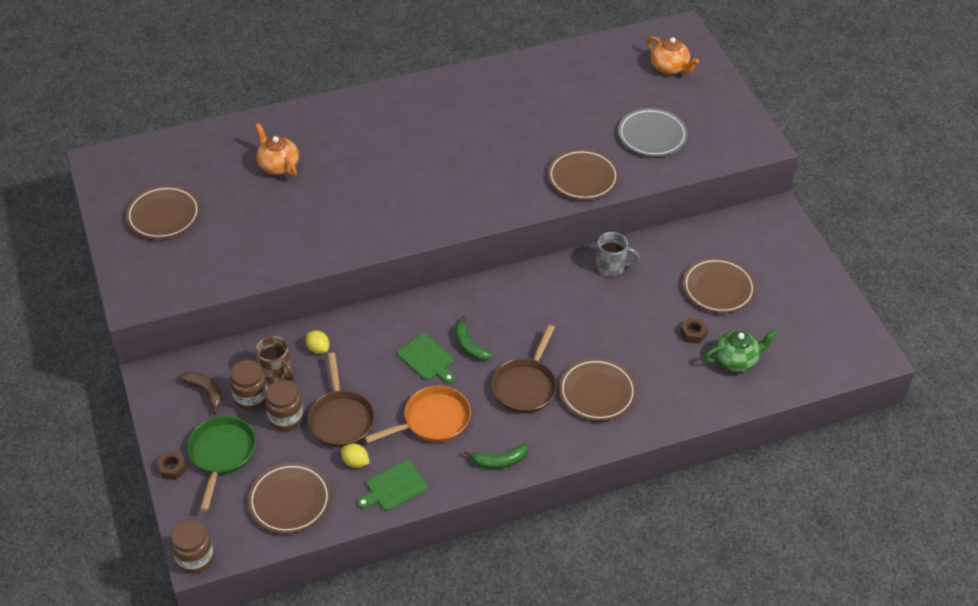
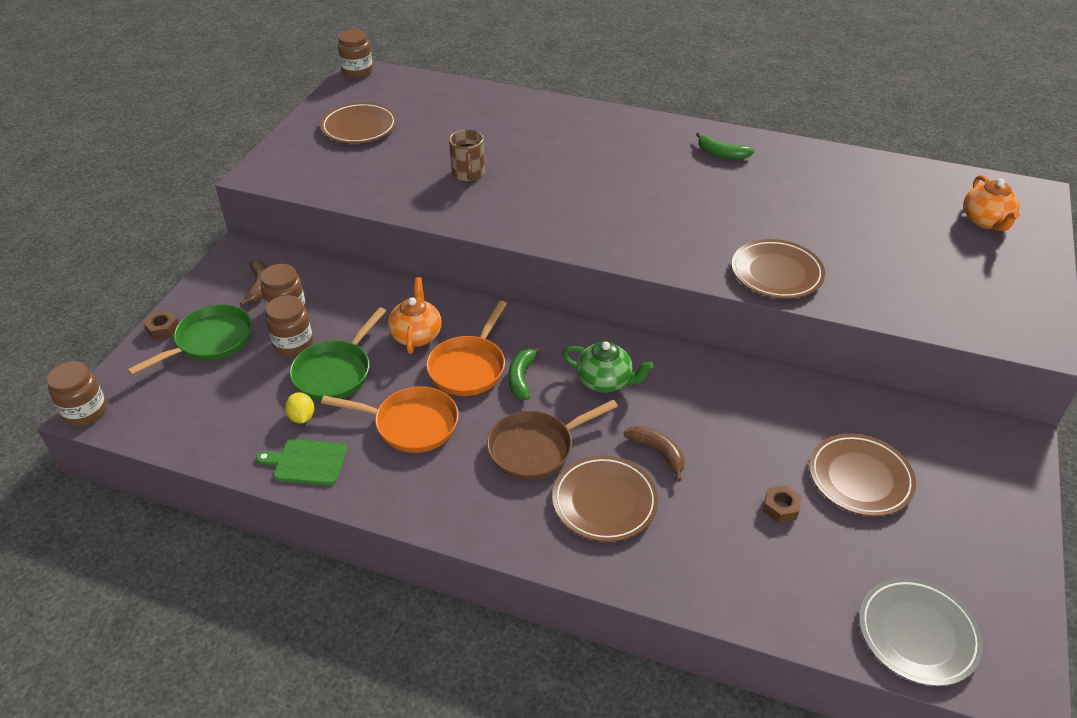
camera: 40 degrees right, 5 degrees down
(94, 163) = (357, 72): none -> brown jar
(276, 373) = (330, 303): brown mug -> brown mug (468, 174)
(278, 165) = (492, 133): orange teapot -> orange teapot (416, 335)
(290, 501) = (211, 414): brown plate -> none
(318, 348) = (386, 304): yellow lemon -> none
(341, 419) = (335, 372): brown pan -> green pan
(427, 359) = (469, 367): green cutting board -> orange pan
(499, 461) = (429, 504): green banana -> green banana (721, 154)
(598, 343) = (658, 453): none -> brown banana
(611, 267) = (749, 388): grey mug -> none
(652, 135) = (900, 271): grey plate -> grey plate (917, 634)
(736, 360) = (808, 570): green teapot -> green teapot (605, 381)

